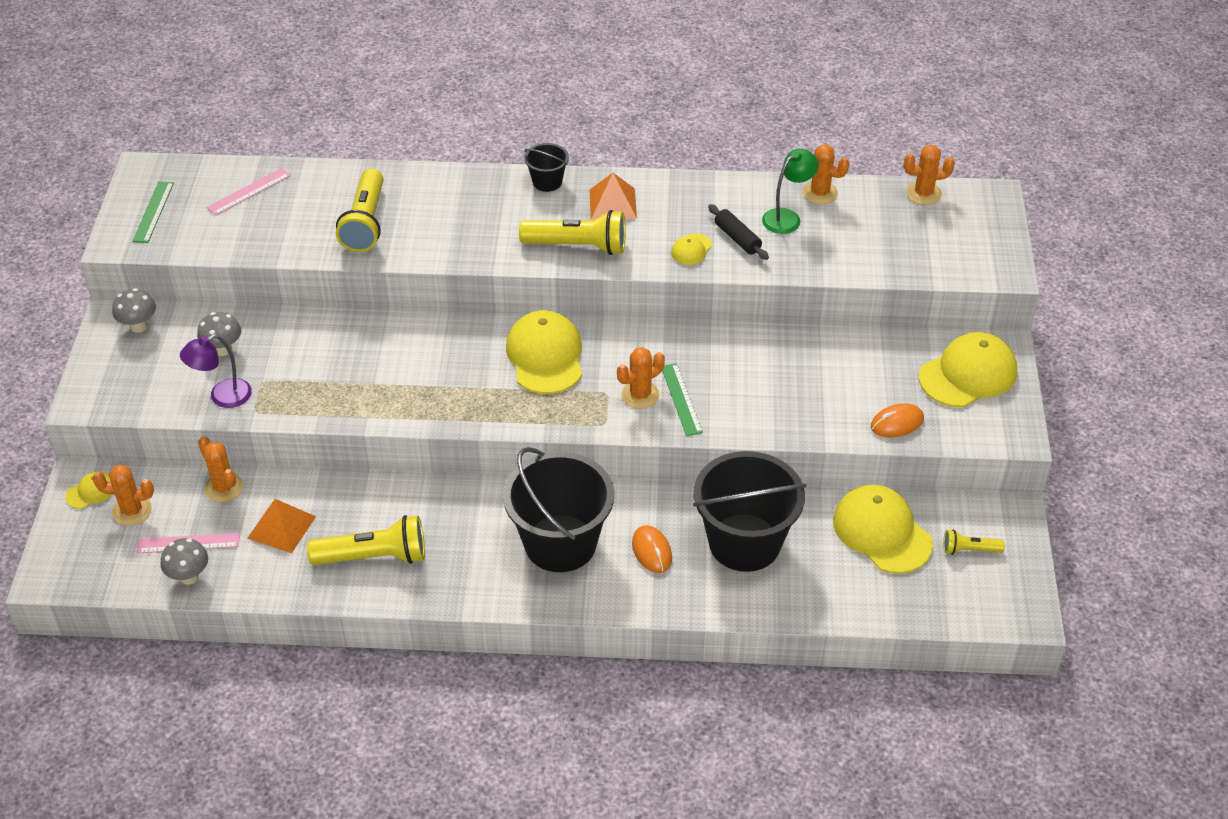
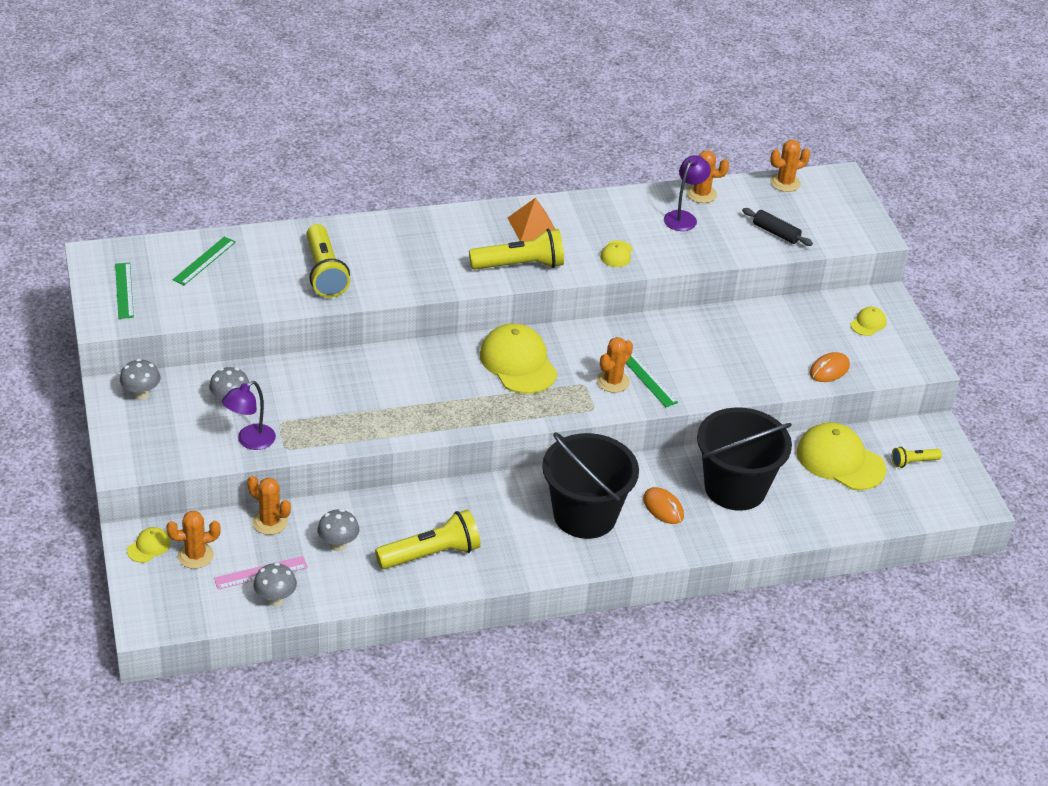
camera: 20 degrees left, 5 degrees down
(249, 191) = (204, 261): pink ruler -> green ruler
(281, 527) = (338, 545): orange pyramid -> grey mushroom
(547, 182) = (468, 216): black bucket -> none
(737, 238) = (650, 240): black rolling pin -> black rolling pin (776, 233)
(787, 217) = (683, 217): green lamp -> purple lamp
(968, 374) = (868, 323): yellow cap -> yellow cap, size x0.46

